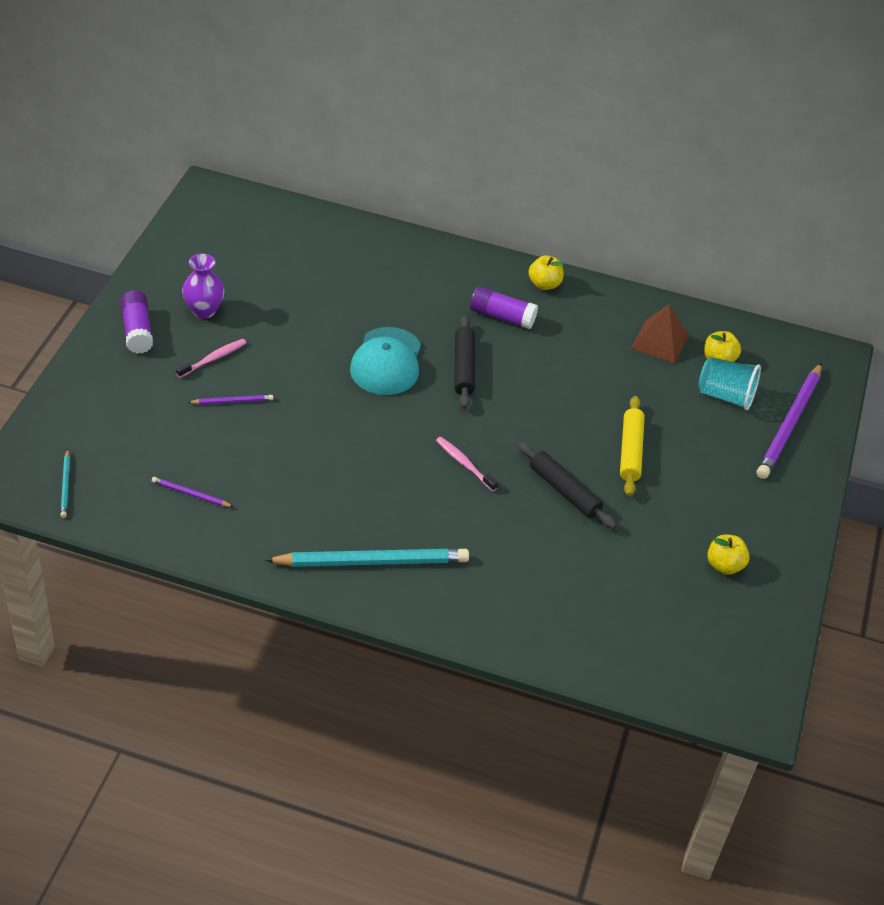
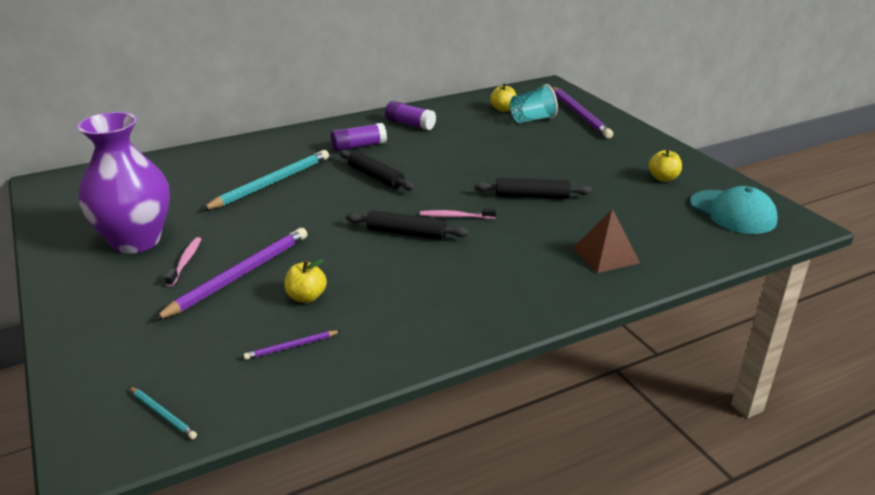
camera: 40 degrees left, 15 degrees down
(137, 331) = (90, 280): purple glue stick -> purple glue stick (410, 124)
(204, 310) = (136, 241): purple vase -> purple vase, size x1.98
(232, 401) = (239, 275): purple pencil -> purple pencil, size x2.21
(372, 561) = (489, 297): turquoise pencil -> turquoise pencil (271, 183)
(386, 362) = (321, 198): turquoise cap -> turquoise cap (732, 212)
(401, 451) = (406, 233): none -> black rolling pin
(544, 284) = (359, 124): yellow apple -> yellow apple (306, 297)
(630, 451) = (531, 162): yellow rolling pin -> none
(659, 342) = (462, 116): brown pyramid -> brown pyramid (605, 255)

